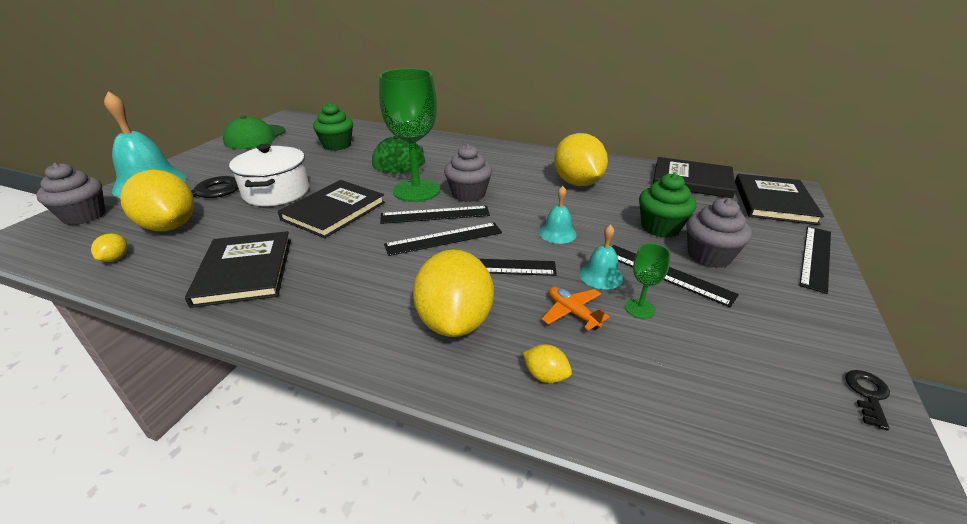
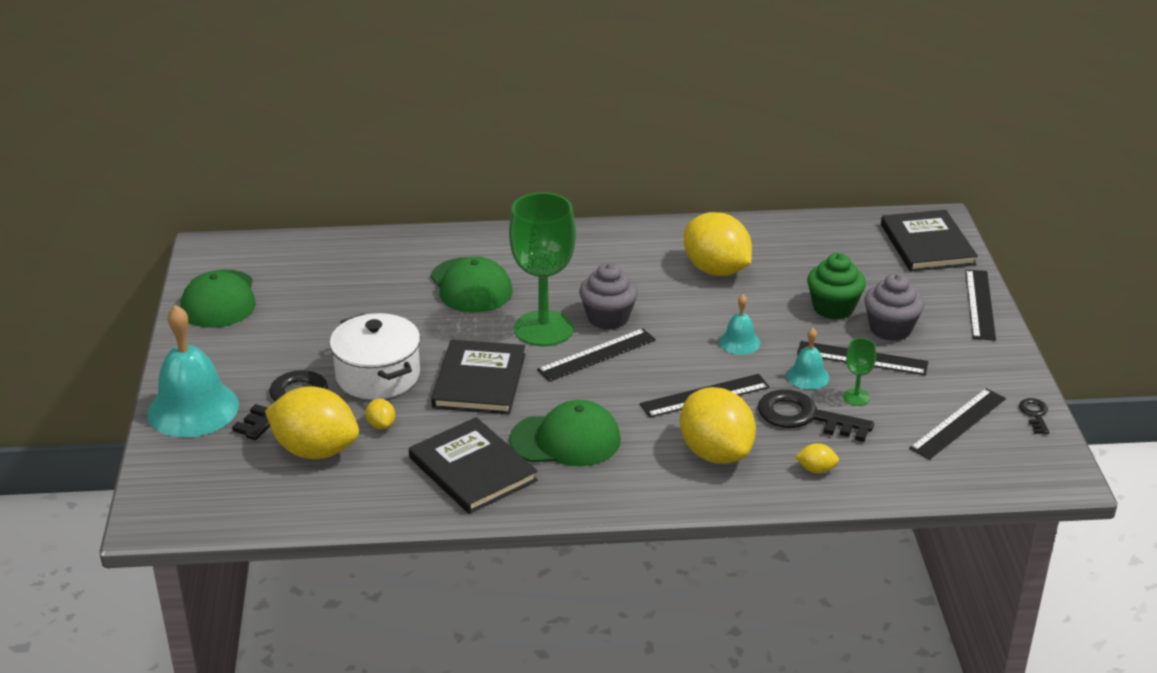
camera: 25 degrees left, 0 degrees up
(84, 216) = (187, 469): grey cupcake -> none
(116, 258) = (316, 498): yellow lemon -> yellow lemon (381, 425)
(337, 145) = (360, 285): green cupcake -> none
(341, 269) = (566, 440): none -> green cap
(444, 239) = (633, 380): black ruler -> black ruler (958, 423)
(572, 312) = (804, 417): orange plane -> black key
(691, 180) = (836, 234): black book -> none

